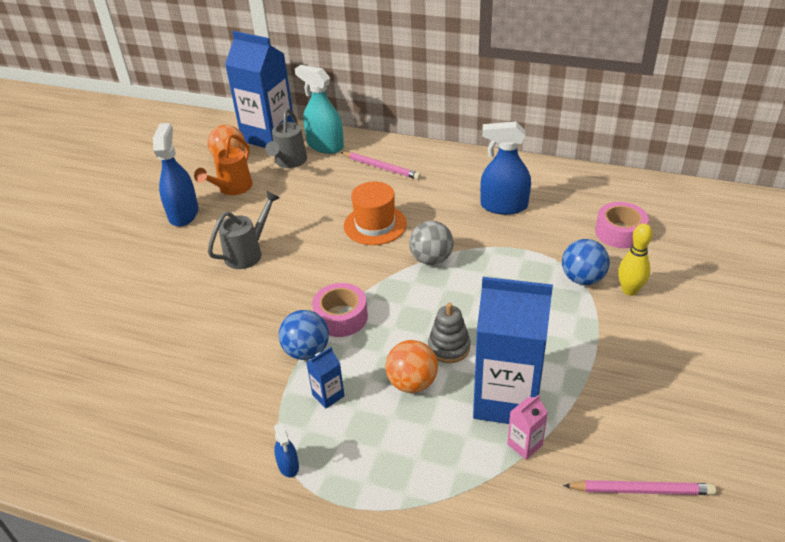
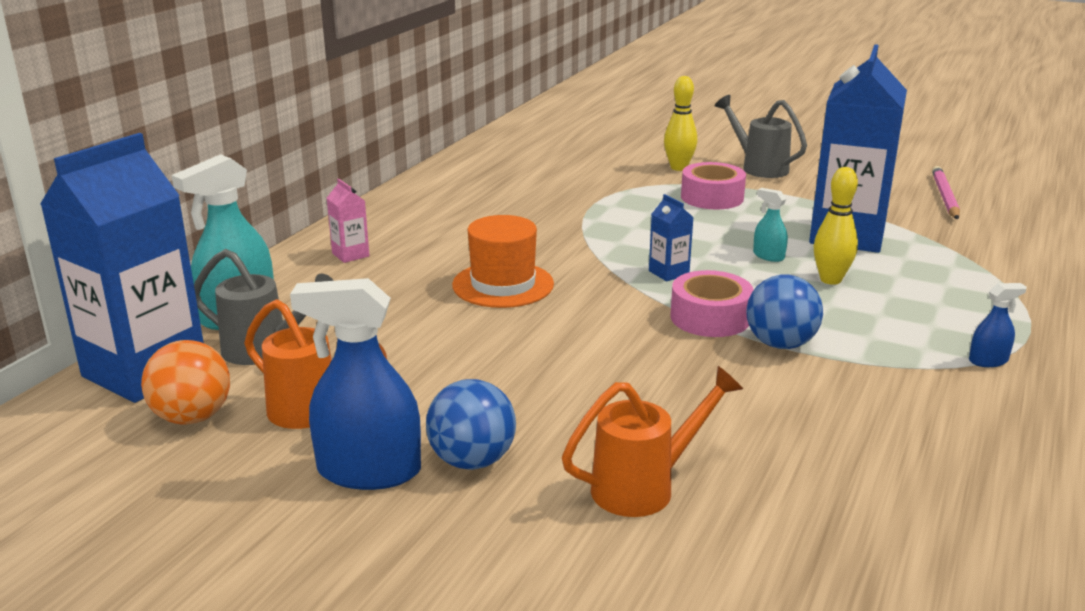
camera: 85 degrees left, 15 degrees down
(160, 298) = (644, 487): none -> orange watering can
(248, 252) = (534, 392): grey watering can -> grey watering can (759, 167)
(328, 395) = (862, 331): blue carton -> blue carton (668, 273)
(381, 167) = (349, 272): pink pencil -> none
(412, 383) = (830, 280): orange ball -> yellow bowling pin
(431, 259) = (598, 253): grey ball -> none
(449, 347) = (768, 256): grey stacking toy -> turquoise spray bottle
(504, 206) = (501, 205): blue spray bottle -> none
(524, 444) = (907, 233): pink carton -> pink carton (350, 255)
(582, 279) = (656, 183): blue ball -> blue ball (472, 461)
(619, 232) = (580, 159): pink tape -> pink tape (712, 197)

